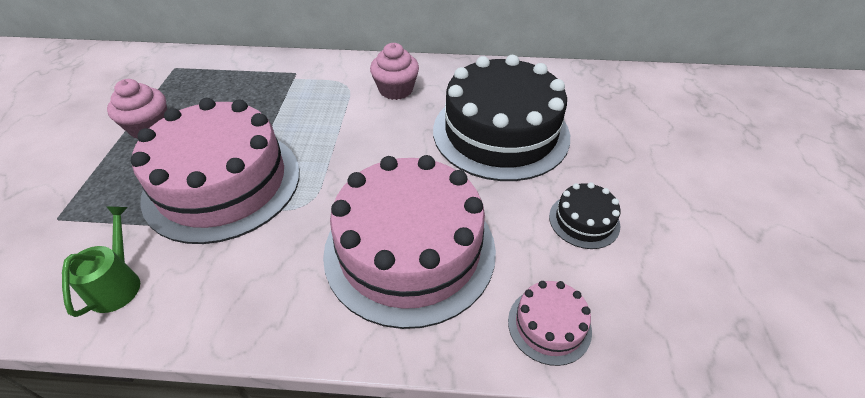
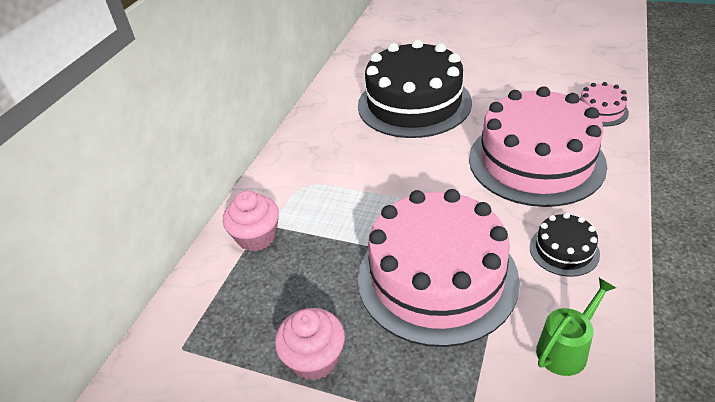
camera: 70 degrees left, 5 degrees down
(118, 284) = (566, 348): green watering can -> green watering can turned 120 degrees clockwise
(396, 90) = (329, 153): pink cupcake -> pink cupcake (257, 237)
(584, 221) = (515, 84): black cake -> black cake (564, 250)

